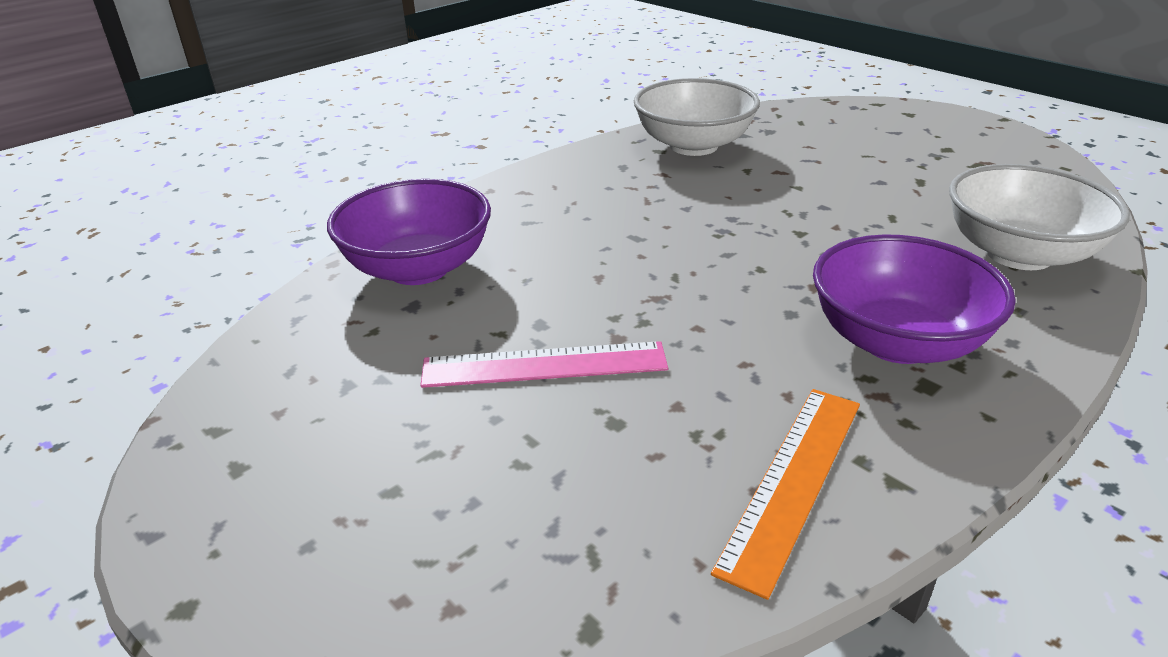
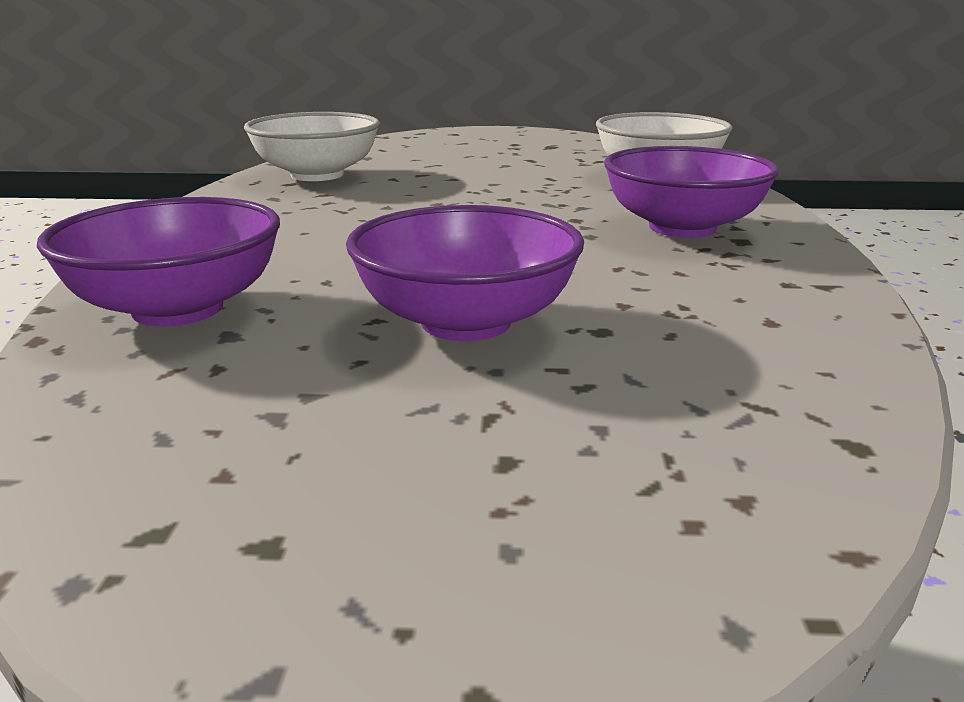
camera: 45 degrees left, 10 degrees down
(544, 365) = (466, 322): pink ruler -> purple bowl
(792, 481) = (779, 308): orange ruler -> none

